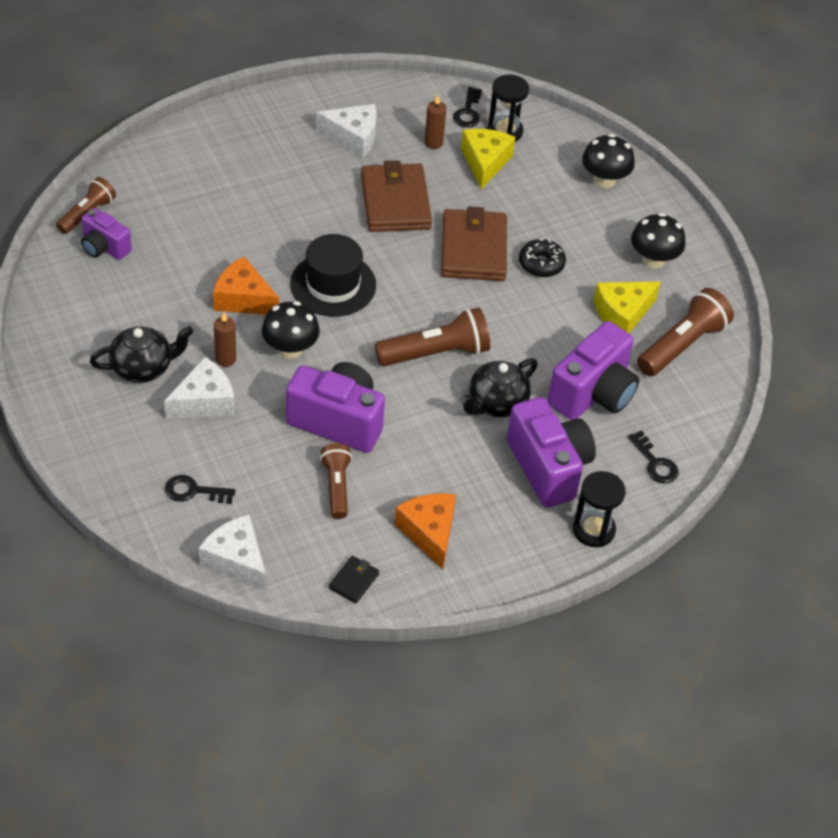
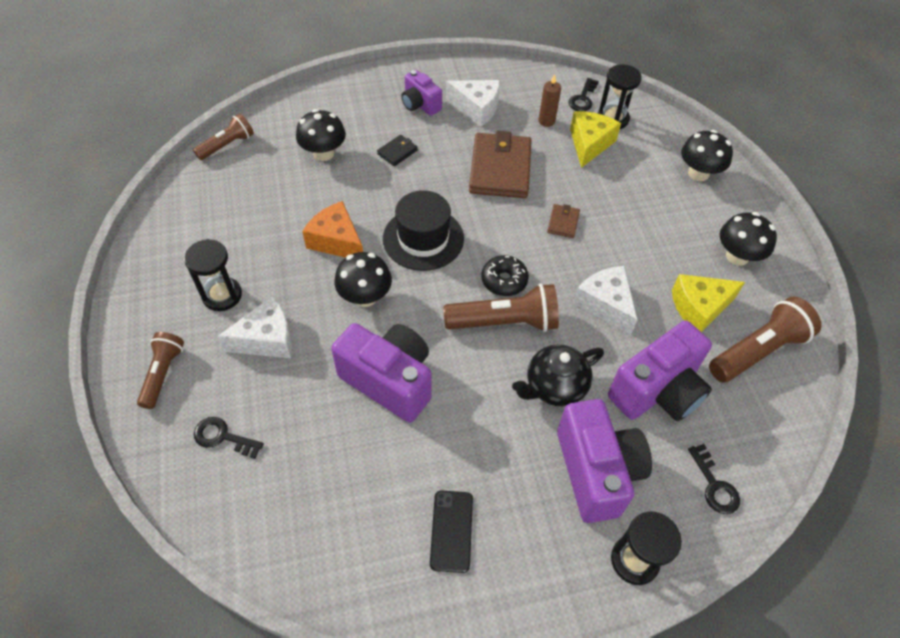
camera: 15 degrees right, 5 degrees up
(104, 247) = (230, 176): purple camera -> purple camera (420, 105)
(143, 367) = (222, 295): black teapot -> black hourglass
(198, 209) = (324, 153): none -> black mushroom
(225, 359) = (301, 298): brown candle -> none
(236, 560) = (238, 529): white cheese -> white cheese (605, 304)
(336, 486) = (368, 456): brown flashlight -> brown flashlight (163, 374)
(353, 581) = (354, 579): black wallet -> black wallet (397, 152)
(429, 532) = (451, 531): orange cheese -> black phone
(473, 249) = (563, 222): brown wallet -> brown wallet, size x0.45
(541, 264) = (625, 245): black donut -> black donut (504, 280)

